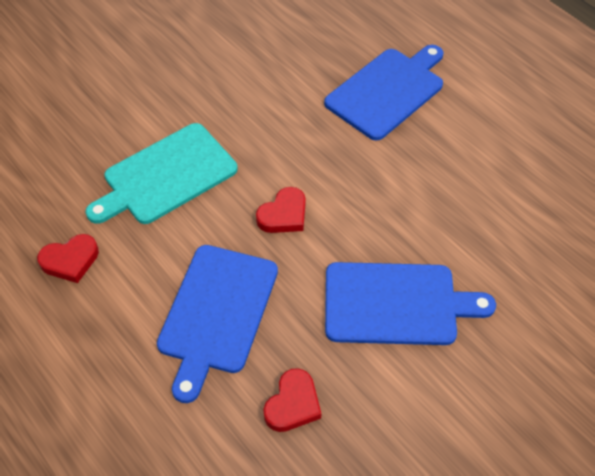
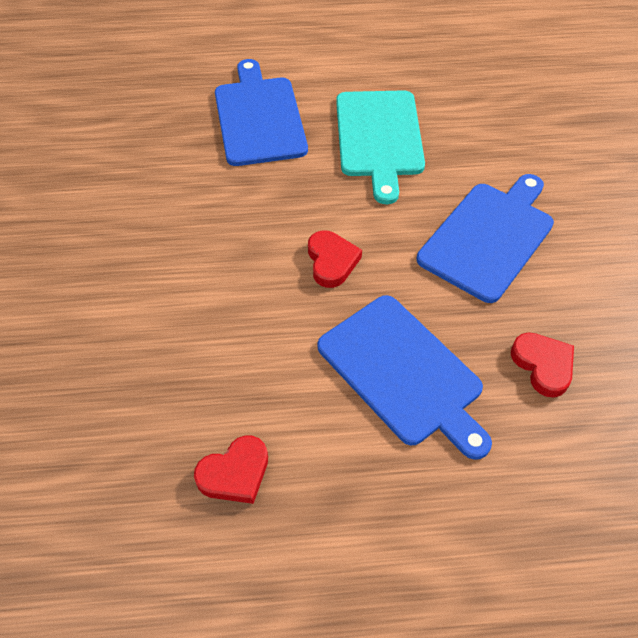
camera: 55 degrees left, 0 degrees up
(70, 260) = (235, 473): red heart -> red heart turned 45 degrees clockwise
(166, 176) = (200, 329): turquoise cutting board -> turquoise cutting board (379, 138)

